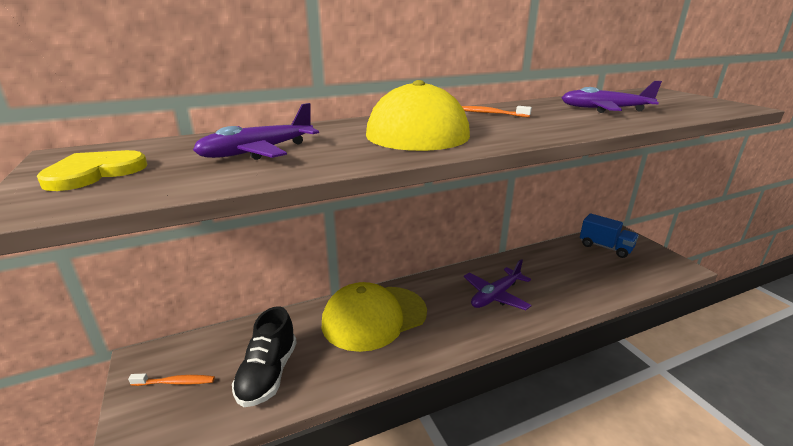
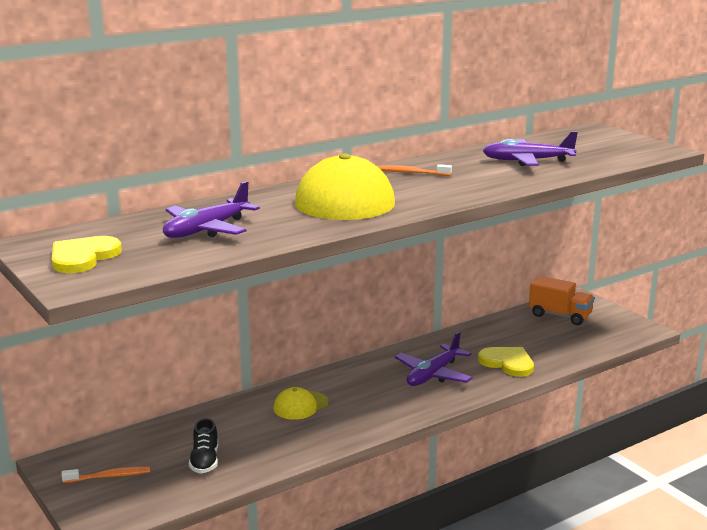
camera: 10 degrees left, 5 degrees down
(268, 374) = (205, 461): black shoe -> black shoe, size x0.62
(374, 317) = (300, 405): yellow cap -> yellow cap, size x0.47
(562, 290) = (507, 363): none -> yellow heart
(605, 247) = (560, 316): blue truck -> orange truck

